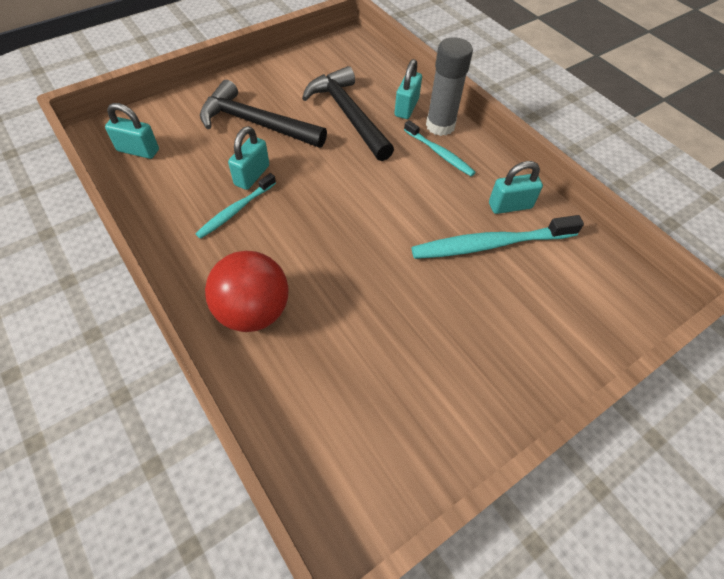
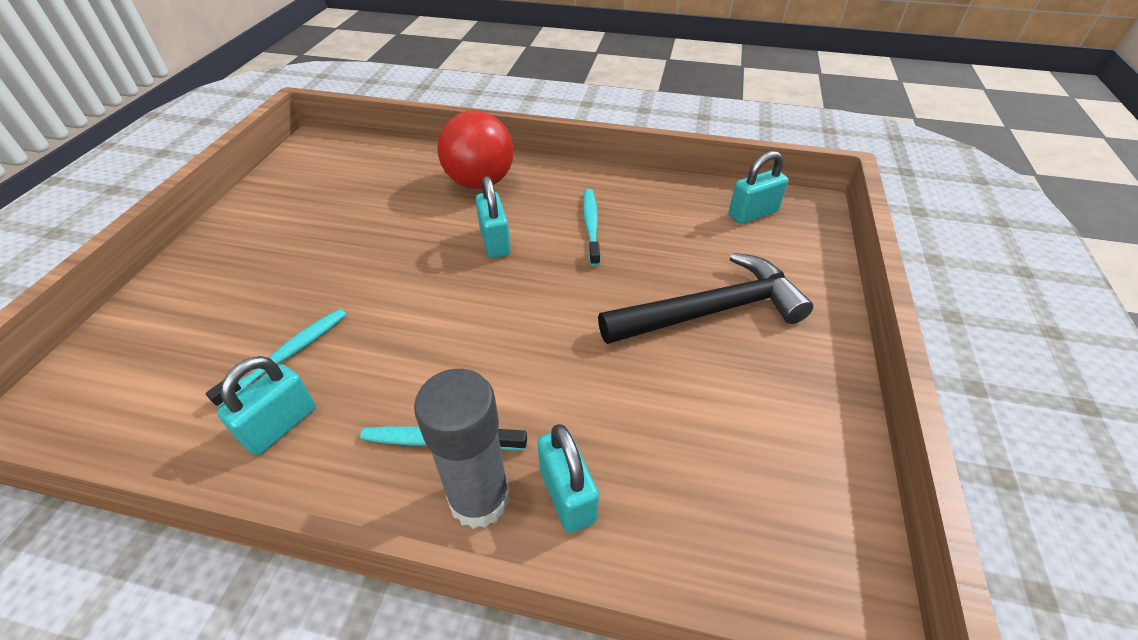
camera: 140 degrees right, 10 degrees down
(252, 175) = (624, 259): turquoise padlock -> turquoise padlock (495, 241)
(348, 115) = (630, 407): black hammer -> none
(490, 244) = (288, 355): turquoise toothbrush -> turquoise toothbrush, size x0.60

